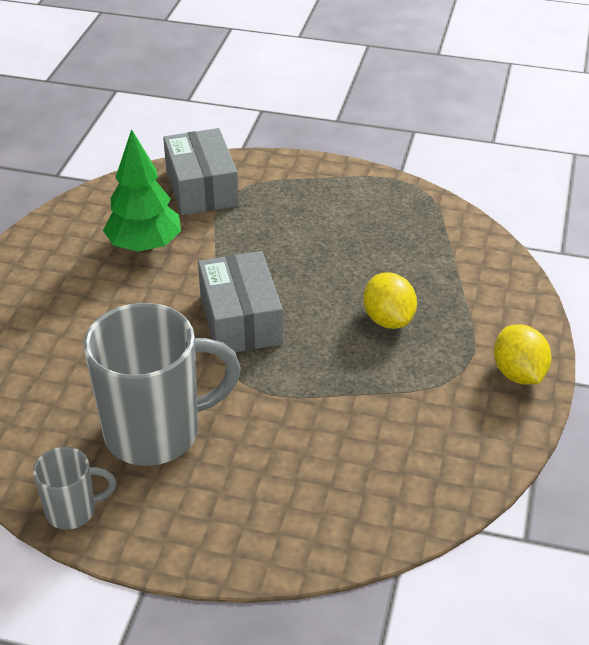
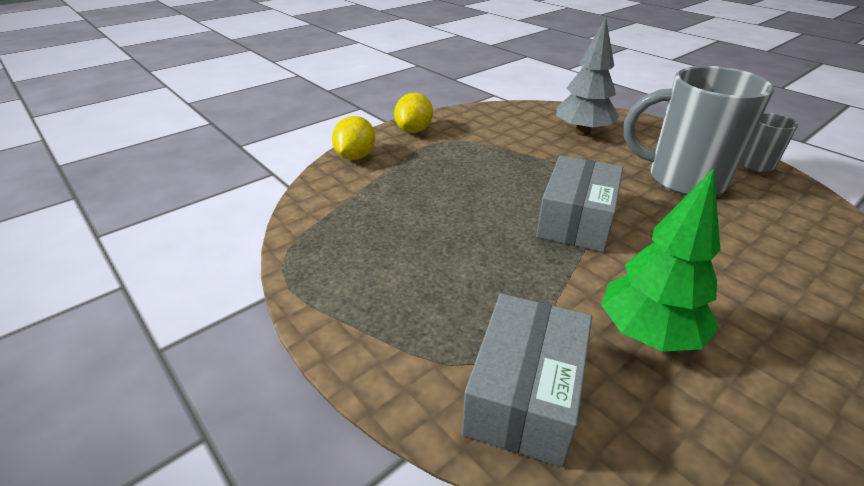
camera: 145 degrees left, 5 degrees down
(316, 478) = (582, 132): none -> grey tree
(388, 319) = (456, 178): yellow lemon -> yellow lemon (355, 157)

